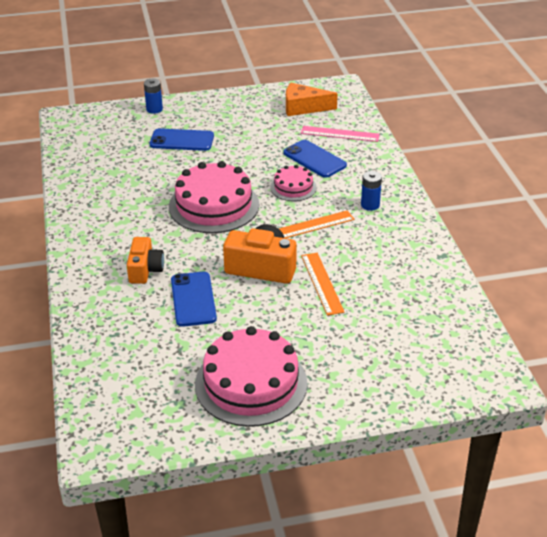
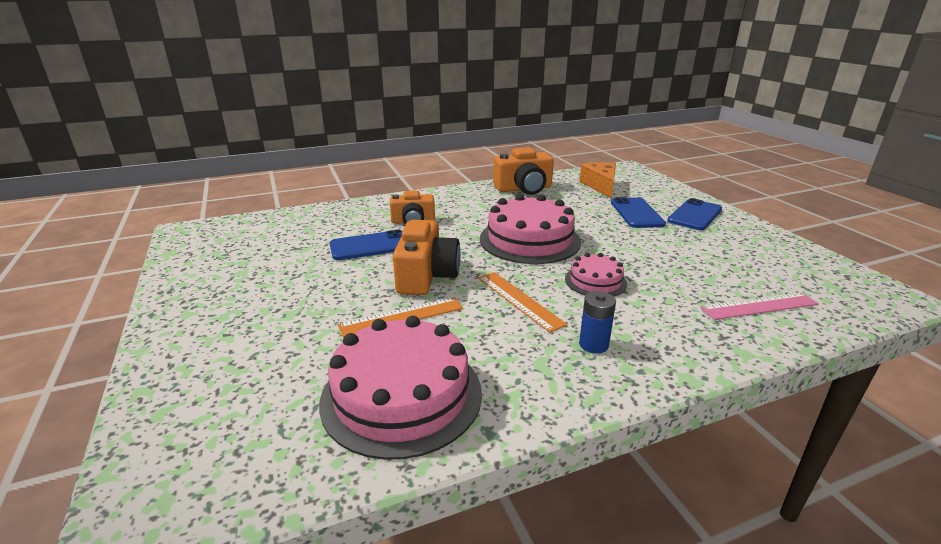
camera: 80 degrees right, 10 degrees down
(90, 189) = (524, 188): none -> orange camera
(154, 109) = (680, 196): blue battery -> none
(251, 383) = (233, 287): pink cake -> pink cake (401, 395)
(303, 107) = (793, 273): orange cheese -> orange cheese (600, 186)
(314, 159) = (673, 291): blue phone -> blue phone (695, 215)
(340, 134) = (759, 306): pink ruler -> pink ruler turned 75 degrees clockwise

